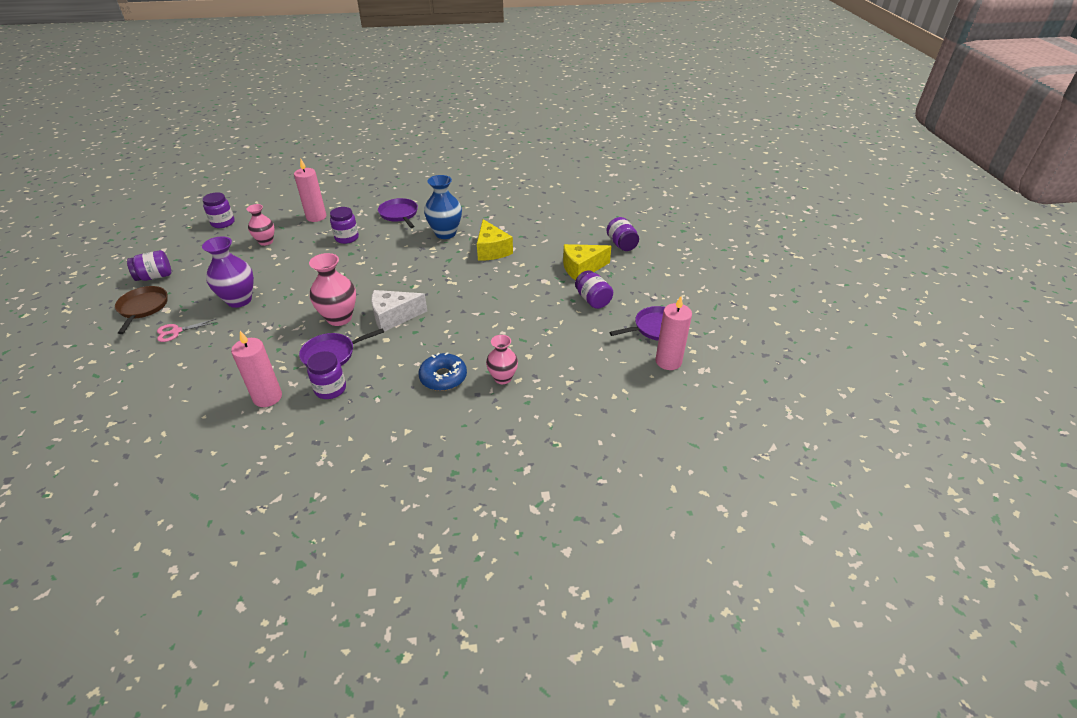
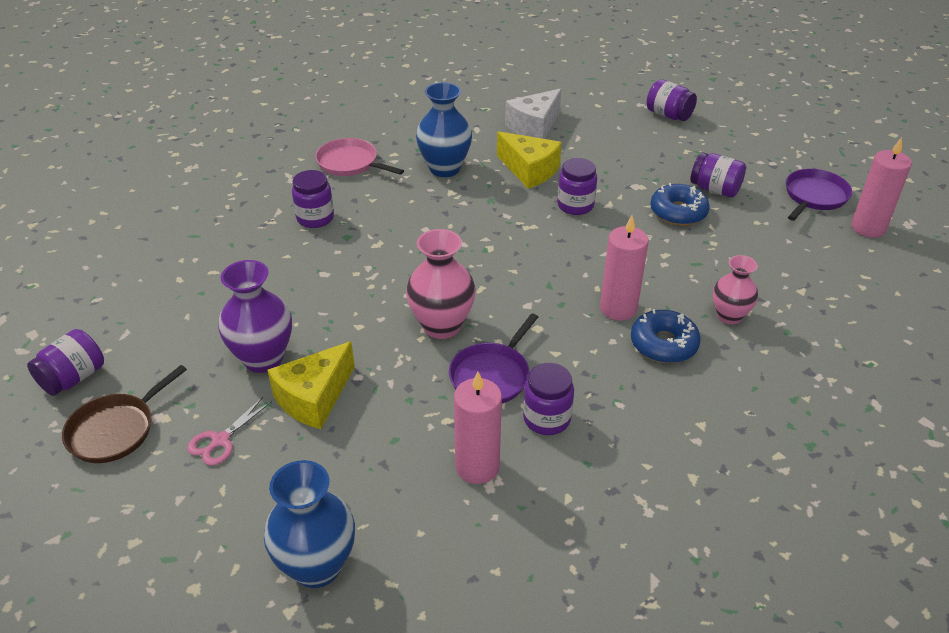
camera: 30 degrees left, 0 degrees up
(143, 308) = (115, 430): brown pan -> brown pan turned 105 degrees counterclockwise
(144, 409) = (317, 566): none -> blue vase
(223, 223) = (86, 260): purple jar -> purple jar (575, 205)
(266, 242) = (196, 264): pink vase -> none
(316, 217) = (230, 204): pink candle -> pink candle (618, 308)
(394, 317) = (512, 296): white cheese -> white cheese (534, 126)
(399, 214) = (350, 163): purple pan -> pink pan
(551, 305) = (678, 212): none -> blue donut
(582, 268) = (660, 157): yellow cheese -> yellow cheese (314, 398)

